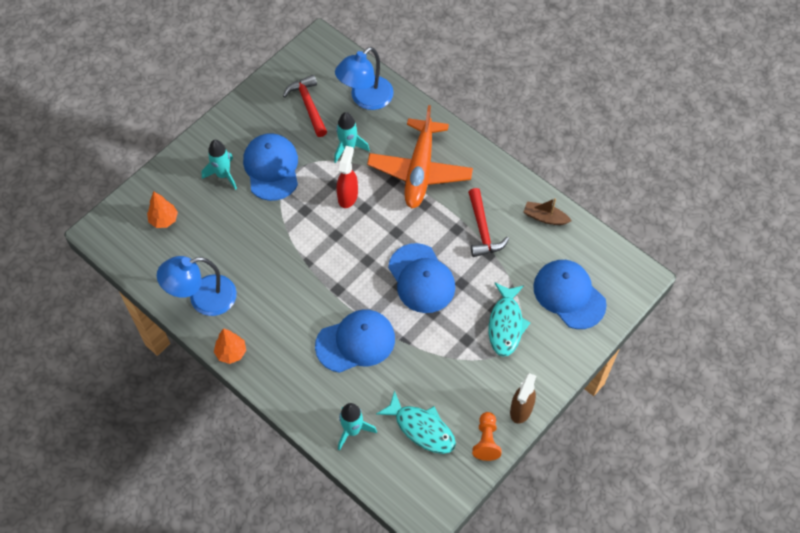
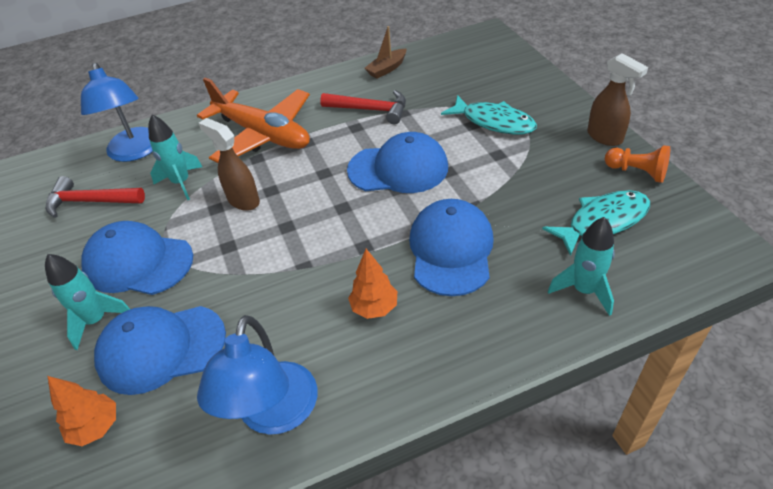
camera: 60 degrees left, 15 degrees down
(231, 353) = (391, 404): orange tree -> orange tree (374, 308)
(348, 196) = (243, 200): red spray bottle -> brown spray bottle
(569, 295) = (483, 75): blue cap -> blue cap (161, 348)

